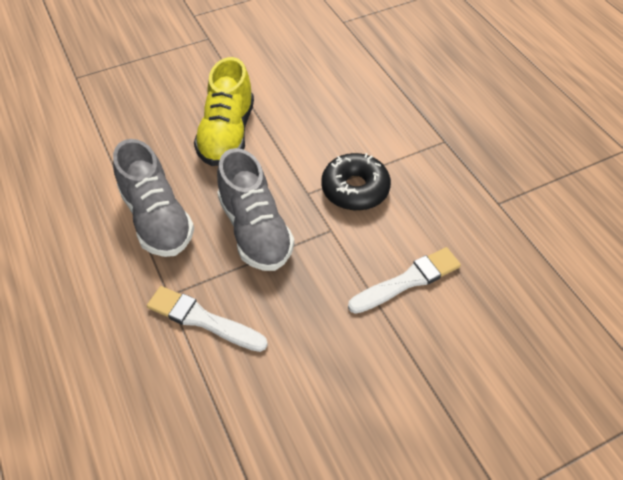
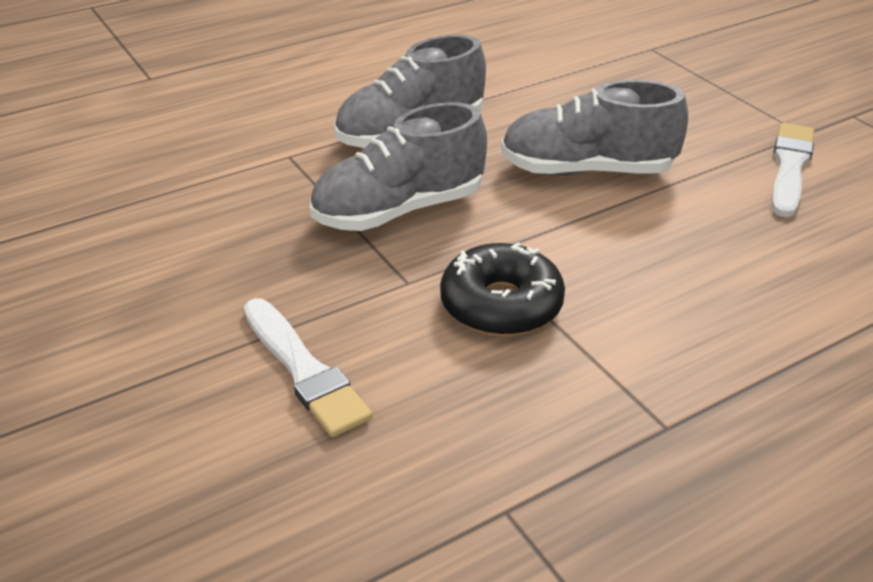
camera: 85 degrees right, 15 degrees down
(203, 320) = (248, 183): white brush -> white brush (790, 167)
(227, 134) = (587, 170): yellow shoe -> grey shoe

